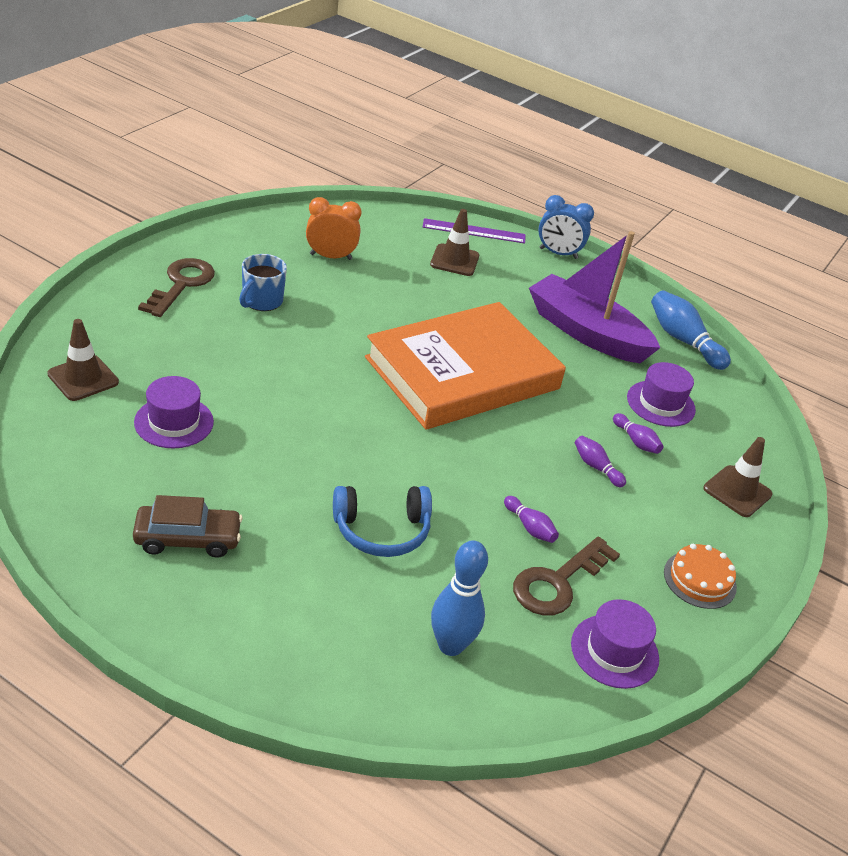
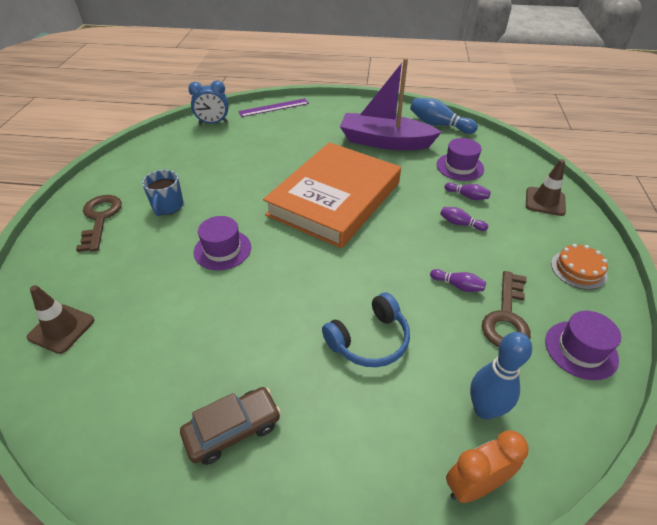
camera: 20 degrees left, 5 degrees up
(174, 422) = (159, 330): purple hat -> purple hat (222, 250)
(331, 257) = (195, 157): orange clock -> orange clock (474, 485)
(454, 260) = (275, 129): brown traffic cone -> none
(558, 253) = (332, 102): blue clock -> blue clock (213, 123)

